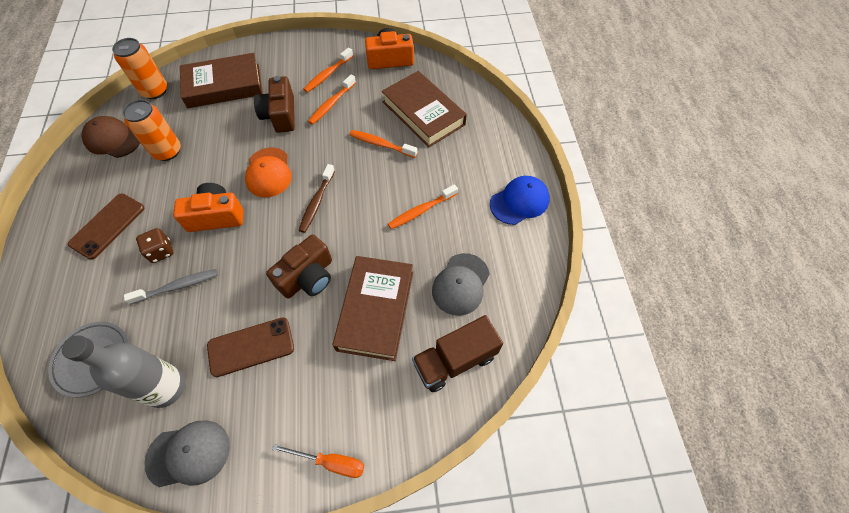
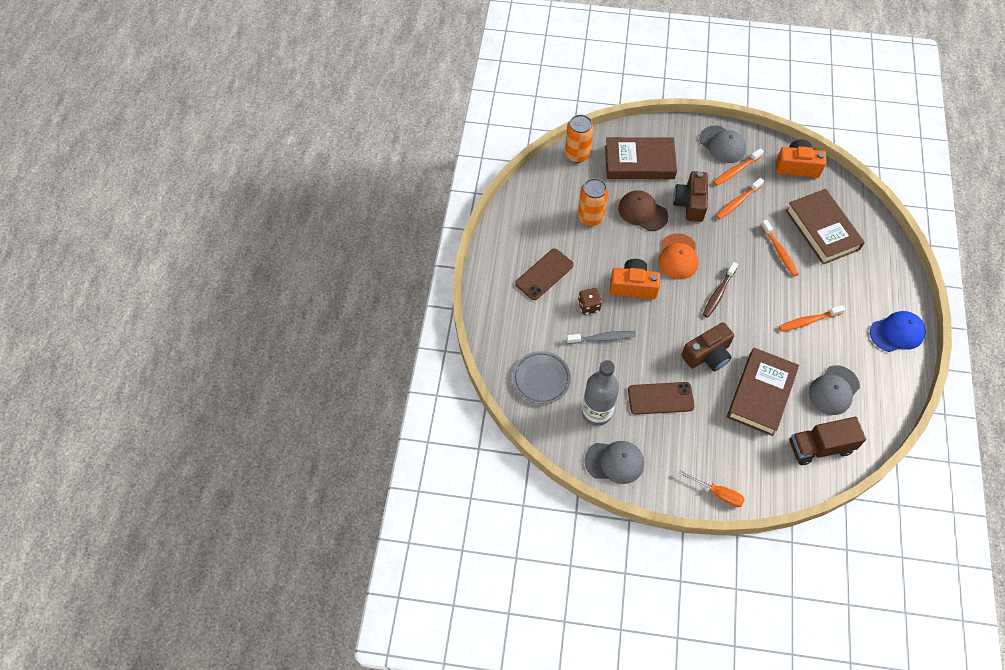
camera: 15 degrees right, 0 degrees up
(113, 139) = (543, 195): brown cap -> brown cap (642, 212)
(312, 53) = (722, 144): none -> grey cap
(381, 144) = (779, 252): orange toothbrush -> orange toothbrush turned 150 degrees counterclockwise

